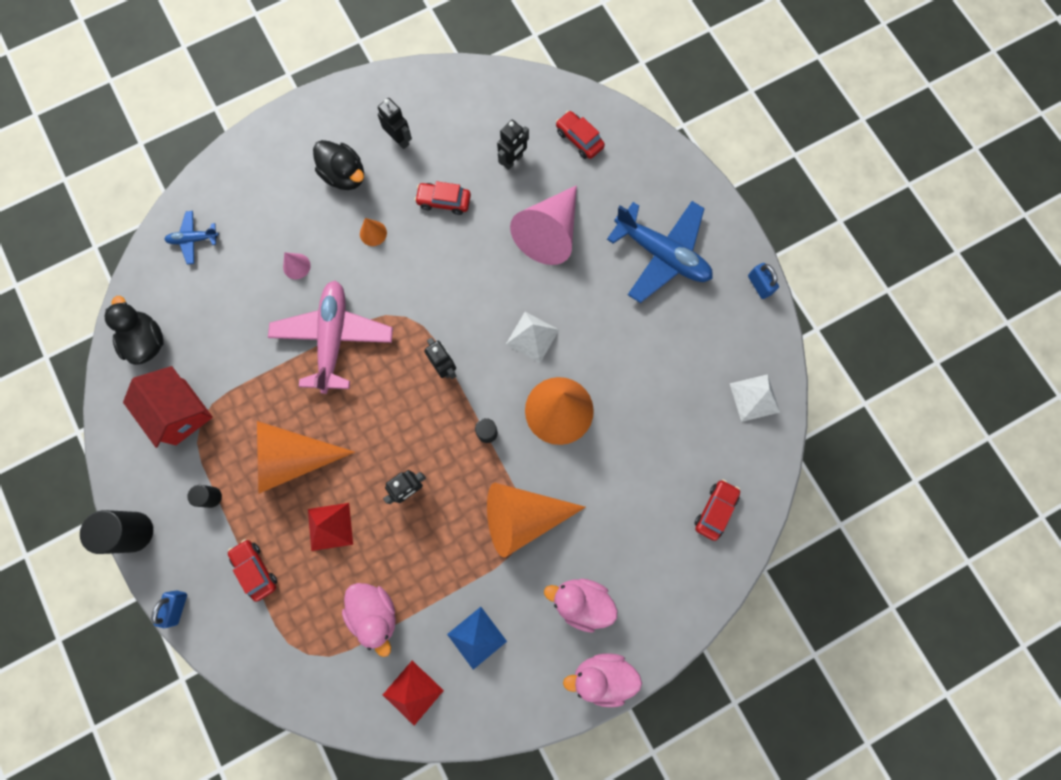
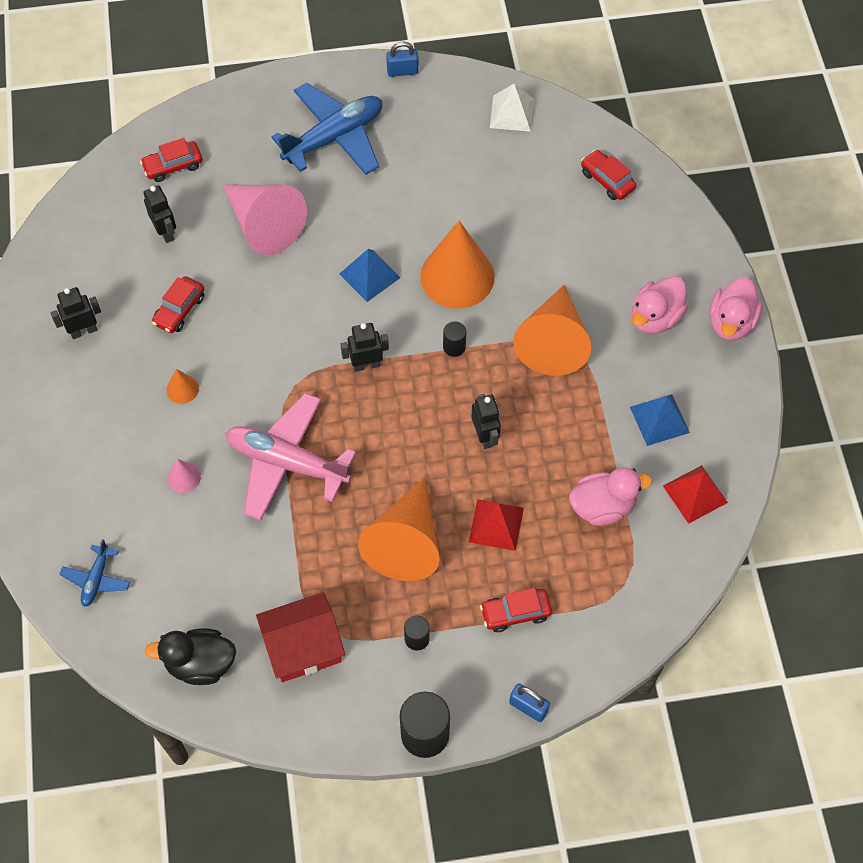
camera: 70 degrees left, 15 degrees down
(345, 175) = (98, 398): black duck -> none
(532, 337) = (369, 275): white pyramid -> blue pyramid

